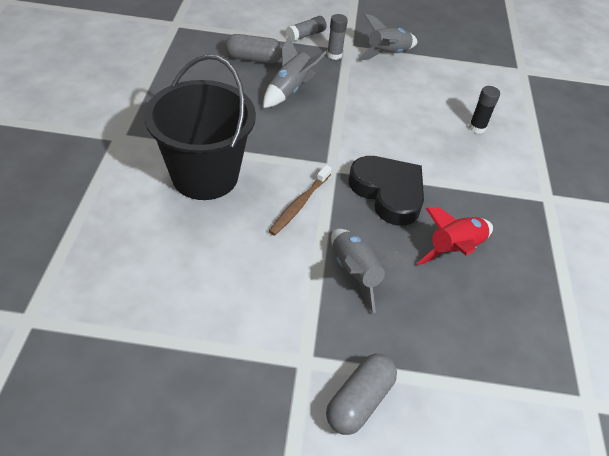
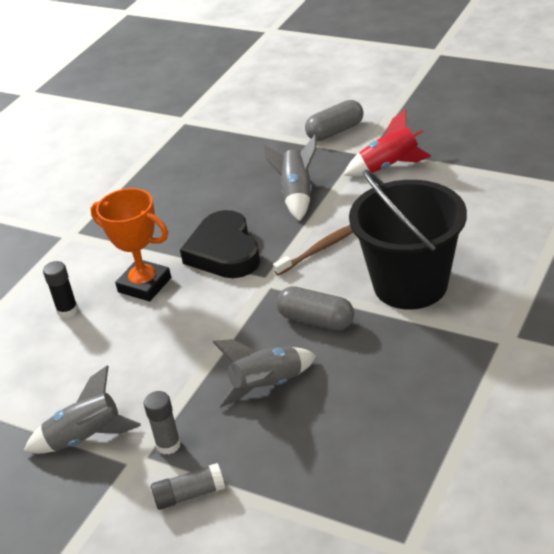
camera: 150 degrees left, 10 degrees down
(254, 59) = (297, 450): grey capsule -> grey capsule (316, 320)
(434, 154) = (144, 285): none -> orange trophy
(454, 249) = (198, 203): red rocket -> red rocket (389, 166)

